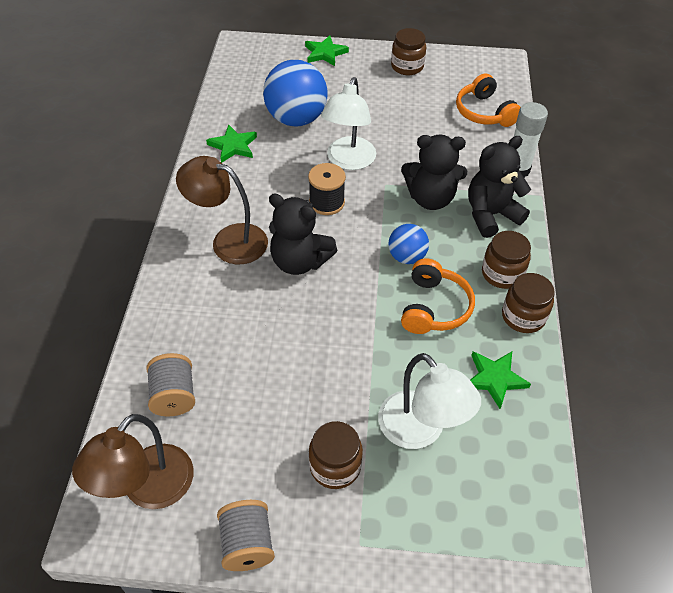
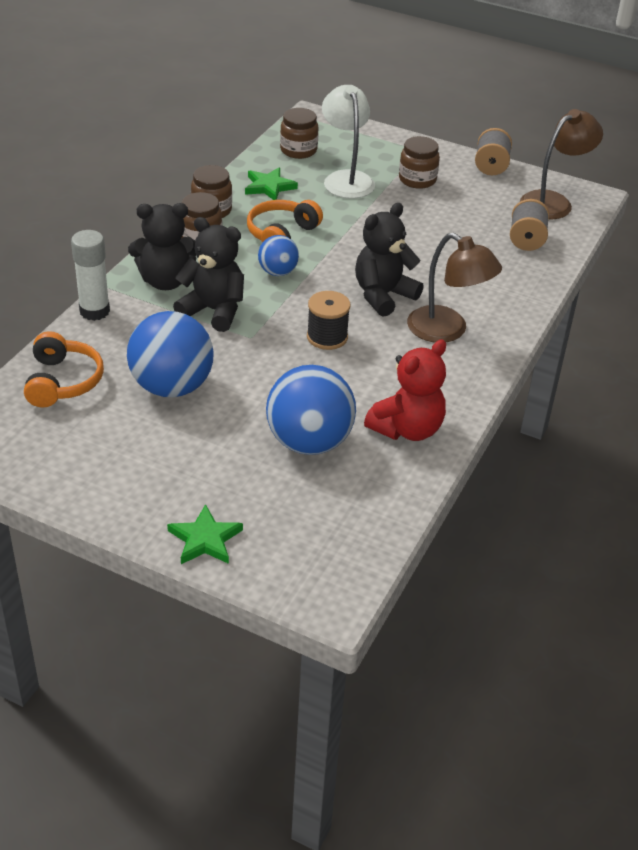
camera: 160 degrees left, 10 degrees down
(233, 146) = (407, 429): green star -> red teddy bear
(299, 261) = (383, 295): black teddy bear -> black teddy bear turned 90 degrees counterclockwise
(348, 161) = (275, 372): white lamp -> none
(407, 67) = (101, 477): brown jar -> brown jar (298, 150)
(411, 129) = (172, 387): none -> blue ball

